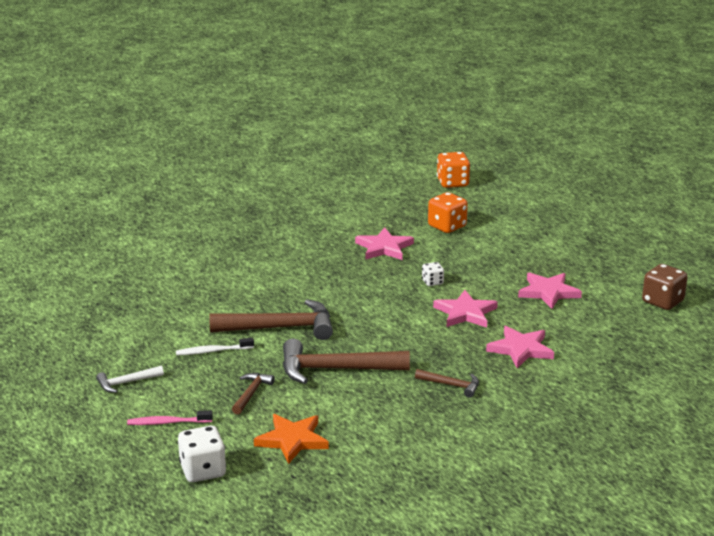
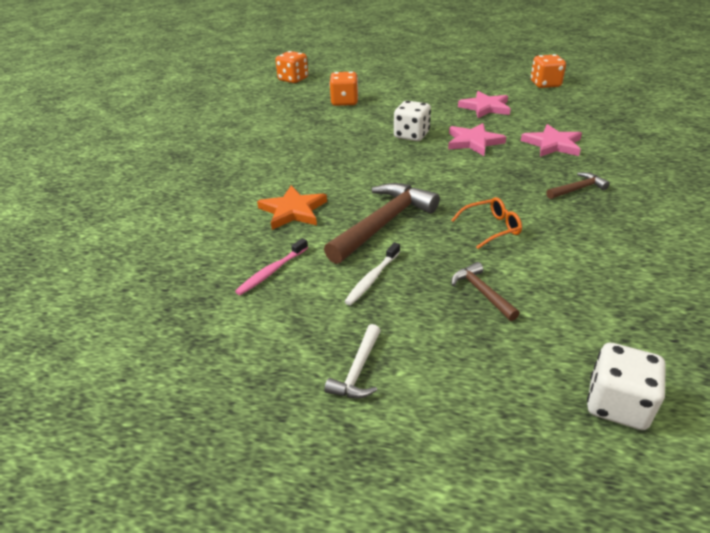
camera: 45 degrees left, 10 degrees up
(167, 422) = (481, 380): pink toothbrush -> pink toothbrush (272, 271)
(292, 440) = (599, 308): orange star -> orange star (293, 210)
(335, 369) = (491, 228): brown hammer -> orange glasses
(384, 248) = (333, 131): pink star -> none
(432, 282) = (411, 135): white dice -> white dice, size x1.78
(662, 301) = (545, 84): brown dice -> orange dice

